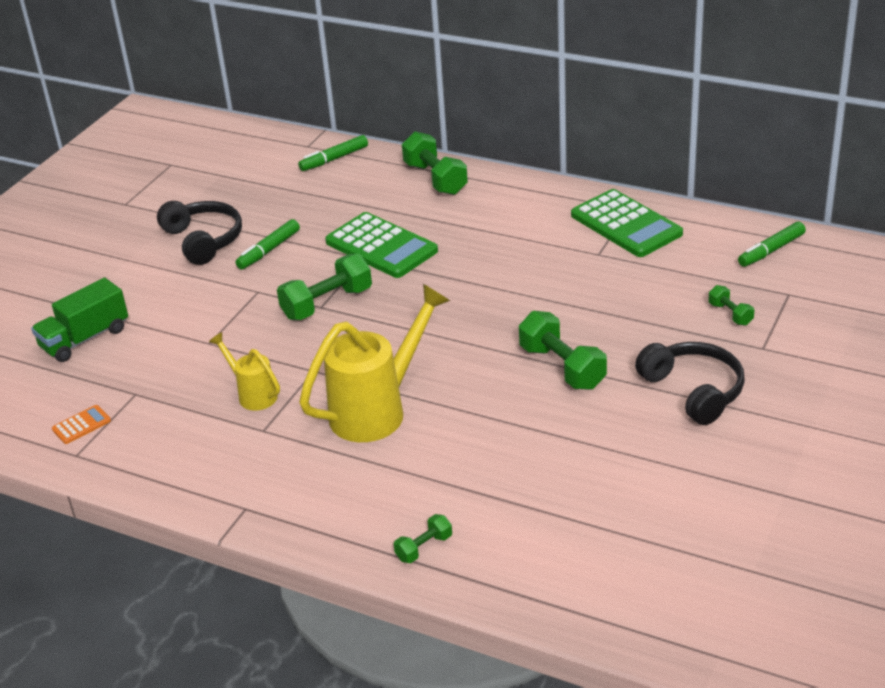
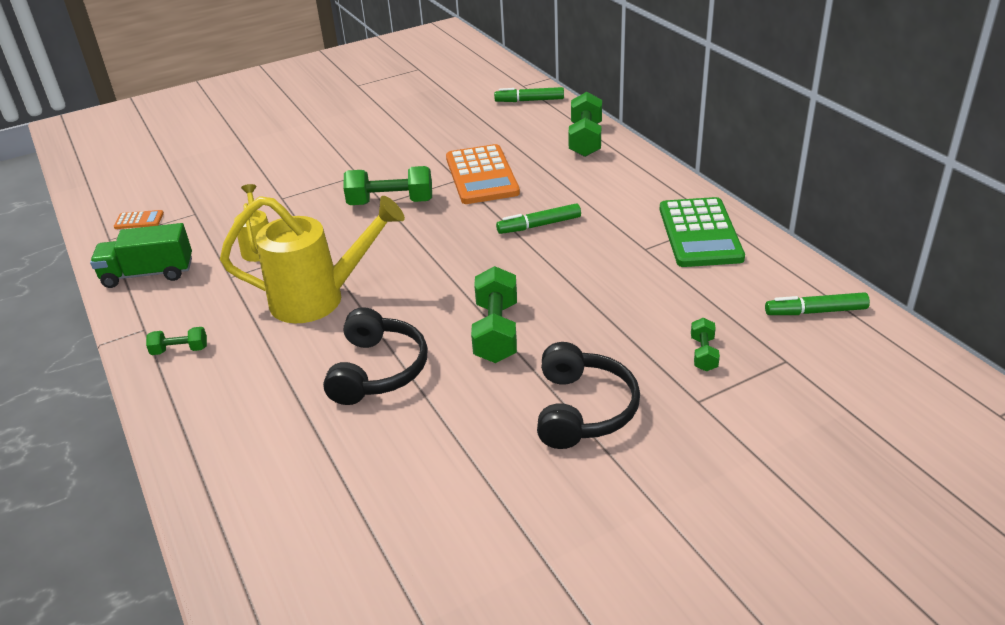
camera: 35 degrees right, 0 degrees up
(85, 338) = (218, 164): green truck -> green truck (148, 274)
(203, 240) = (371, 126): black headphones -> black headphones (377, 370)
(269, 250) = (403, 149): green marker -> green marker (539, 225)
(381, 246) = (481, 175): green calculator -> orange calculator
(424, 548) = (206, 429): green dumbbell -> green dumbbell (180, 350)

